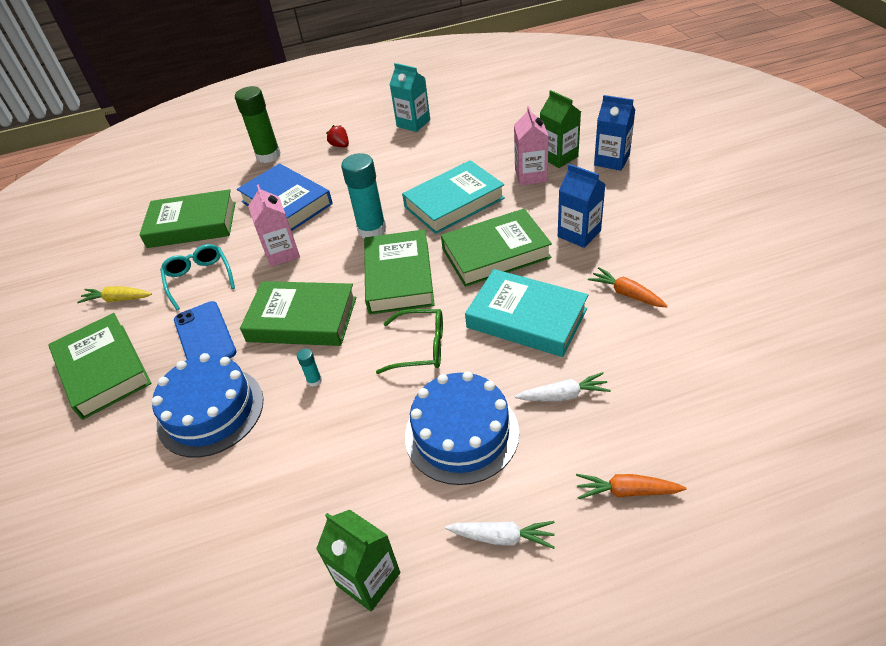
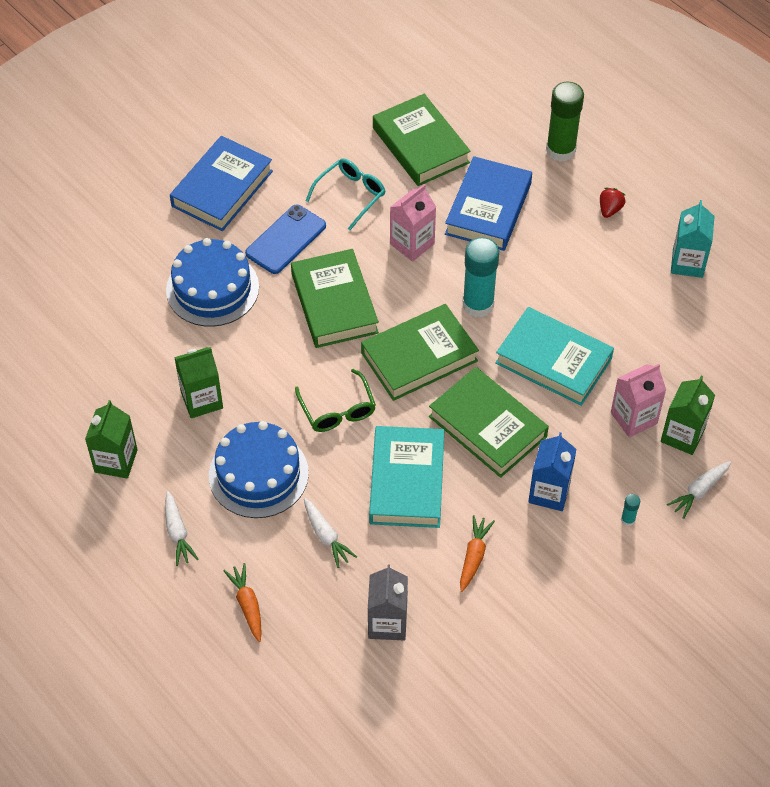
camera: 60 degrees right, 10 degrees up
(103, 370) = (222, 188): green book -> blue book
(117, 299) = (300, 147): yellow carrot -> none
(314, 380) = (270, 346): turquoise glue stick -> turquoise glue stick (628, 520)
(339, 460) = (202, 400): none -> green carton
(611, 160) = (699, 491): blue carton -> white carrot
(683, 373) = (387, 623): none -> grey carton

